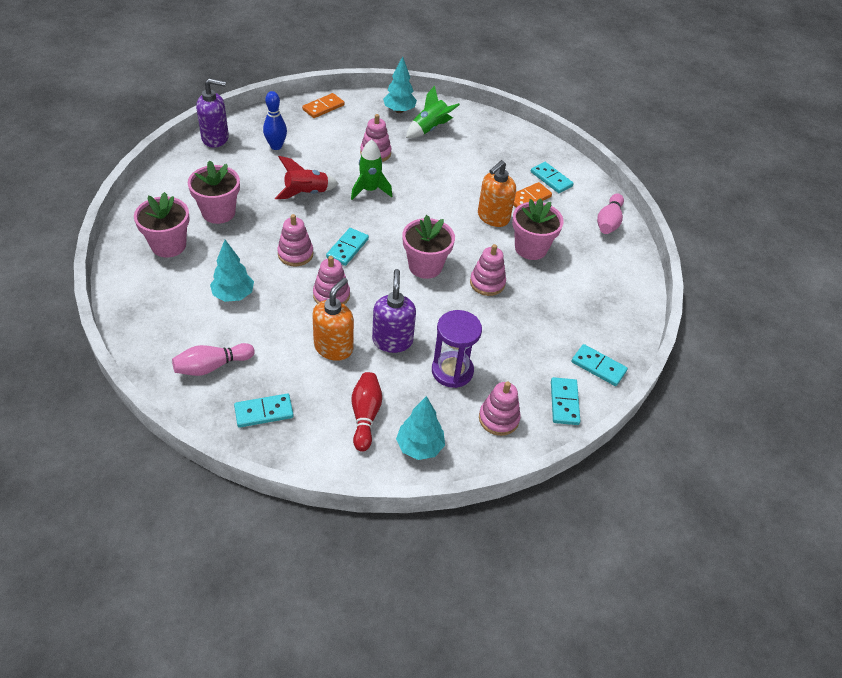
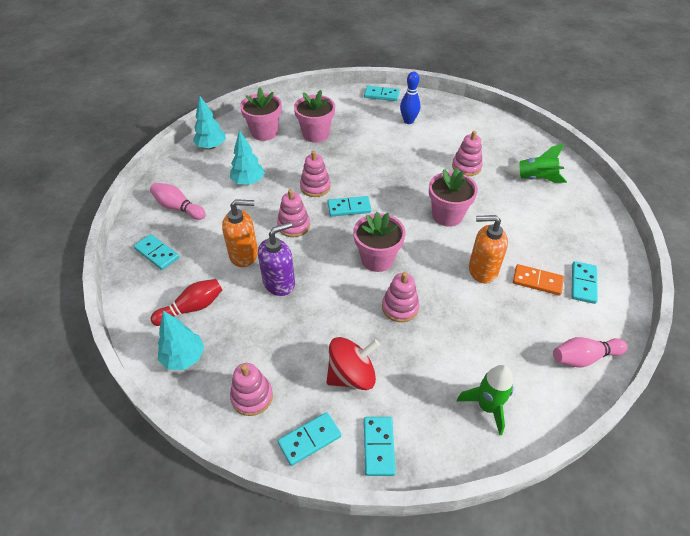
camera: 60 degrees right, 0 degrees up
(215, 138) = (381, 95): purple soap dispenser -> turquoise domino
(306, 193) = (380, 159): red rocket -> none
(323, 107) = (478, 118): orange domino -> none
(370, 190) = (423, 186): green rocket -> green rocket (487, 407)
(399, 110) = (531, 152): turquoise tree -> turquoise tree (211, 146)
(452, 371) = (279, 336): purple hourglass -> none
(527, 347) = (351, 375): none -> red spinning top
(530, 248) = (475, 315): pink flower pot -> pink flower pot (447, 215)

